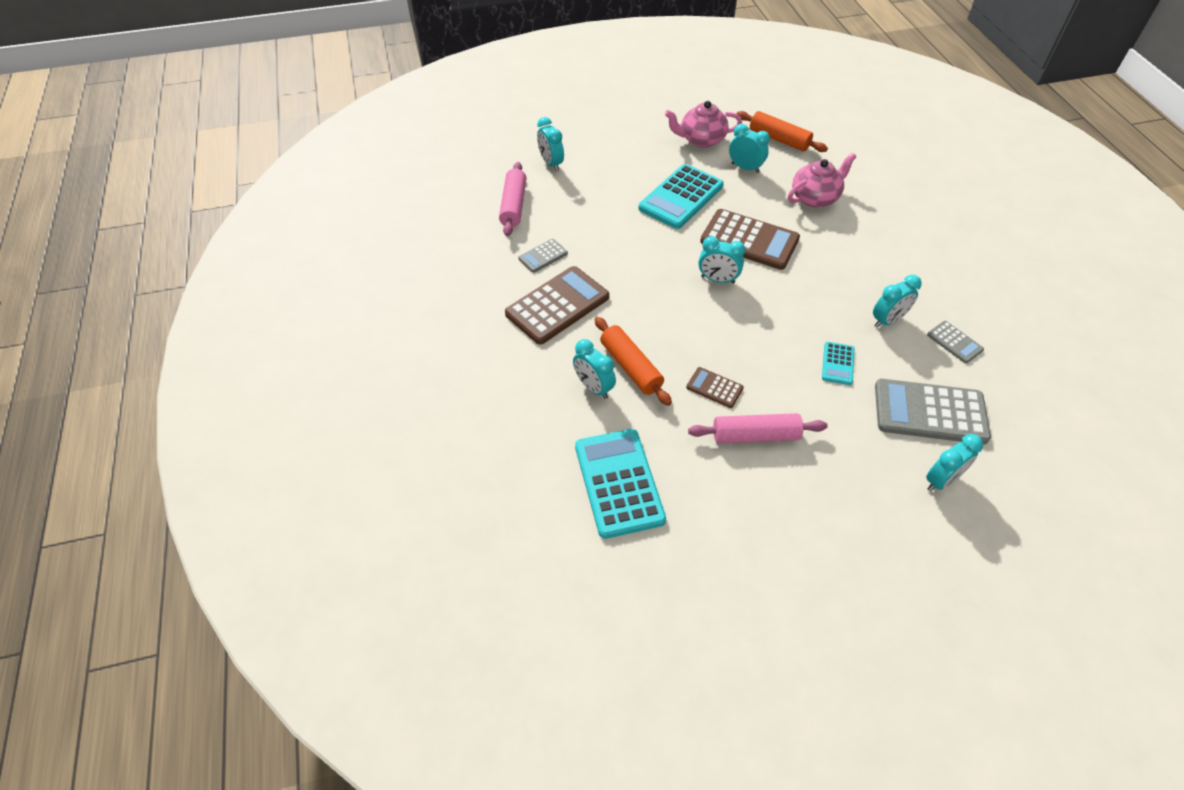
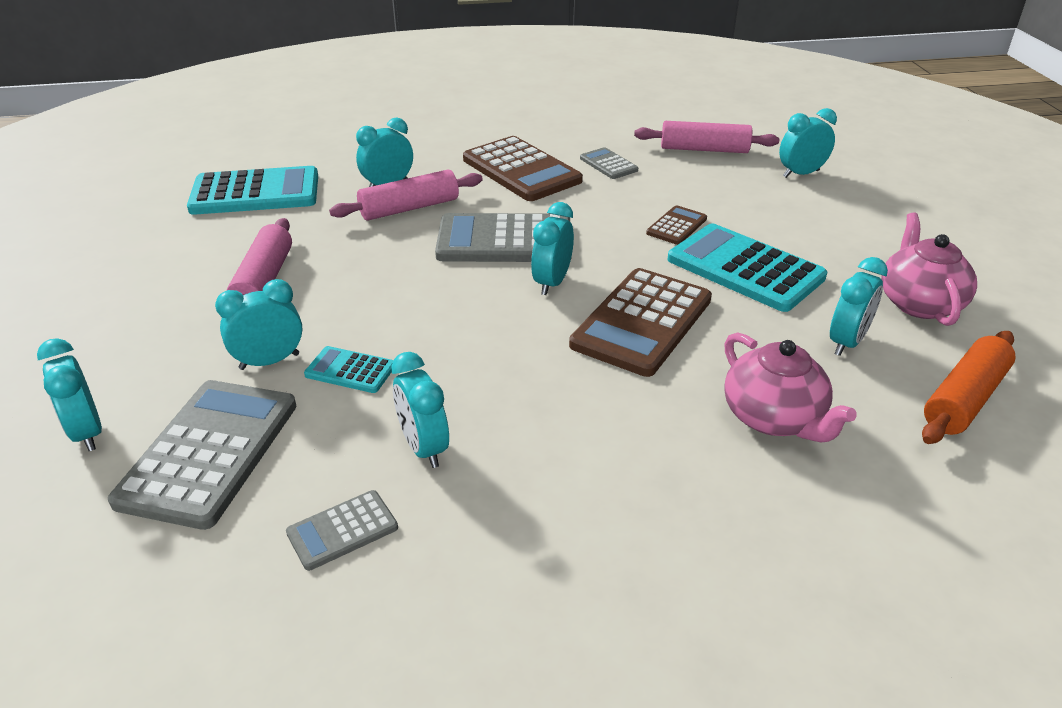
camera: 95 degrees right, 15 degrees down
(630, 367) = (409, 208): orange rolling pin -> pink rolling pin
(670, 306) = (504, 240): none -> grey calculator
(714, 388) = (353, 260): brown calculator -> brown calculator (676, 226)
(843, 406) = (269, 361): none -> turquoise clock

